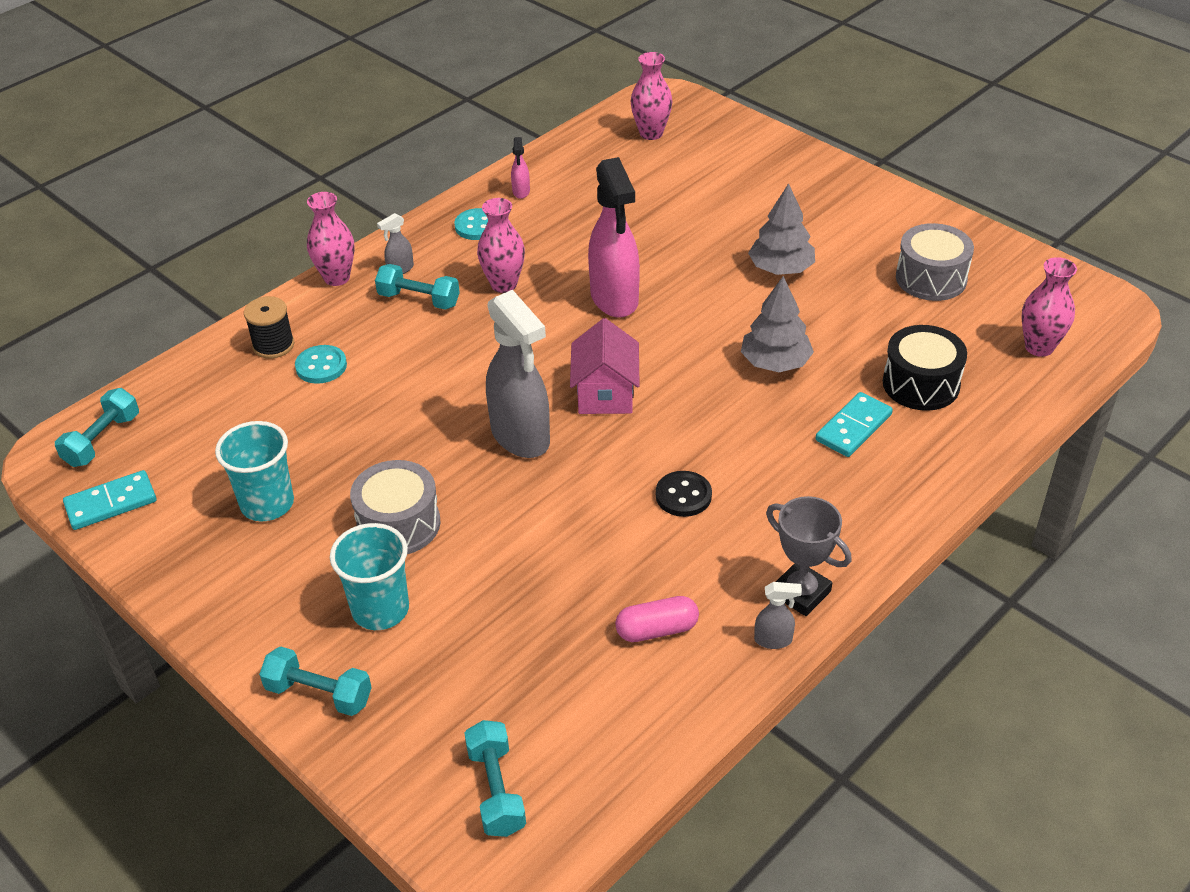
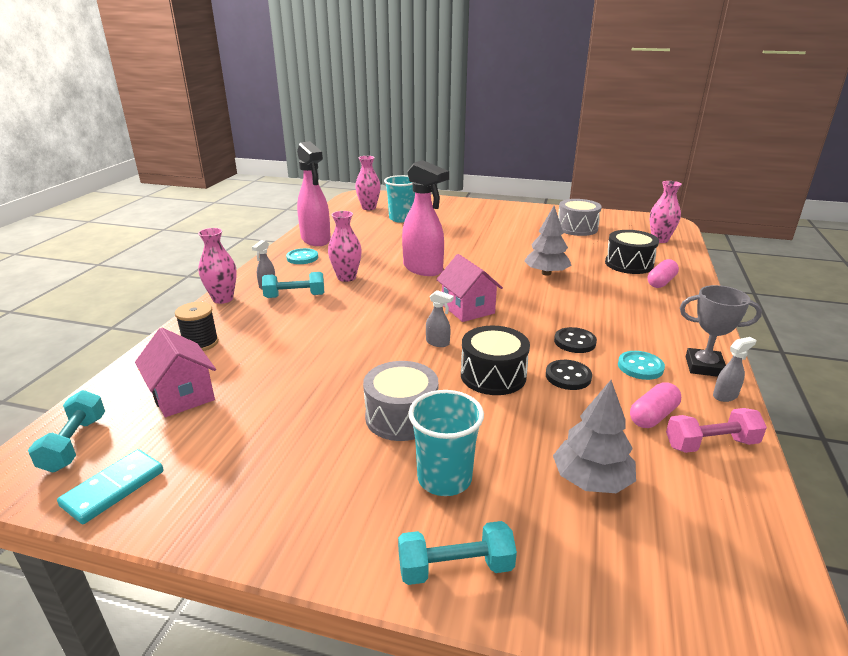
camera: 30 degrees left, 15 degrees down
(217, 415) = (182, 395): none -> pink house
(267, 504) = (276, 439): turquoise cup -> turquoise cup (401, 219)
(321, 366) = (251, 345): turquoise button -> turquoise button (640, 367)
(496, 790) = (687, 578): turquoise dumbbell -> none
(521, 192) = (316, 240): pink spray bottle -> pink spray bottle, size x2.37
(521, 437) = (438, 343): grey spray bottle -> grey spray bottle, size x0.42
(538, 508) = (493, 375): none -> black drum
(620, 542) = (568, 376): none -> black button
(678, 686) = (710, 444): none -> pink dumbbell
(781, 269) = (500, 239): grey tree -> grey tree (591, 480)
(853, 427) = (622, 288): turquoise domino -> none
(925, 436) = (661, 282): none -> pink capsule

